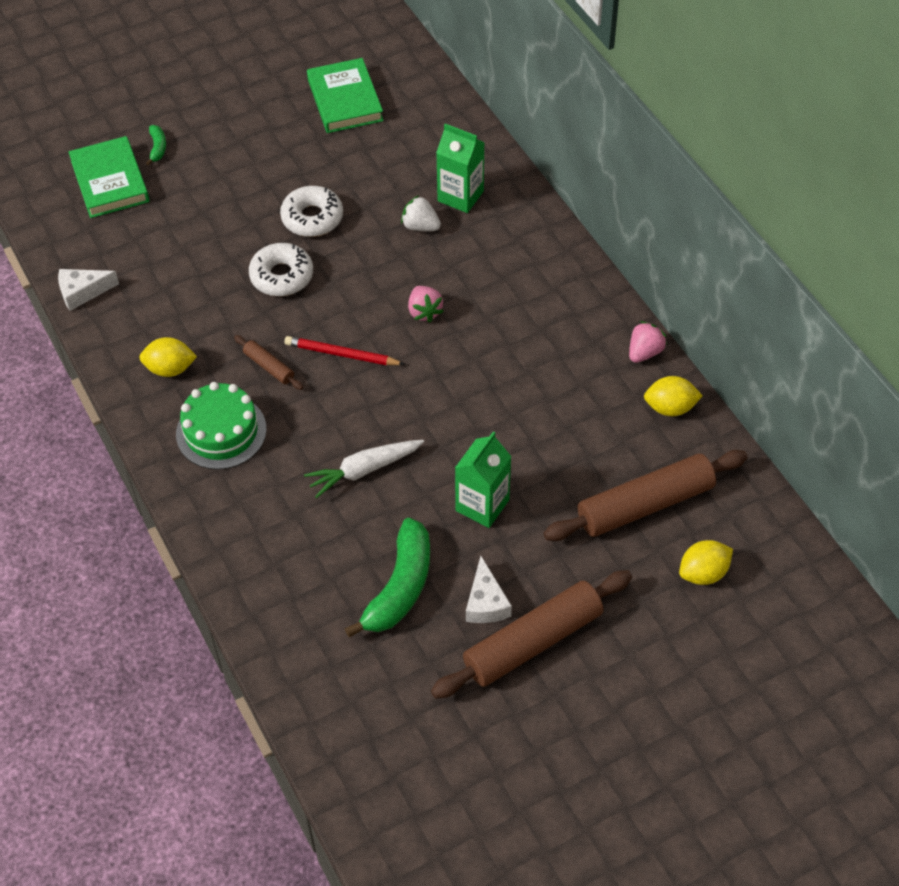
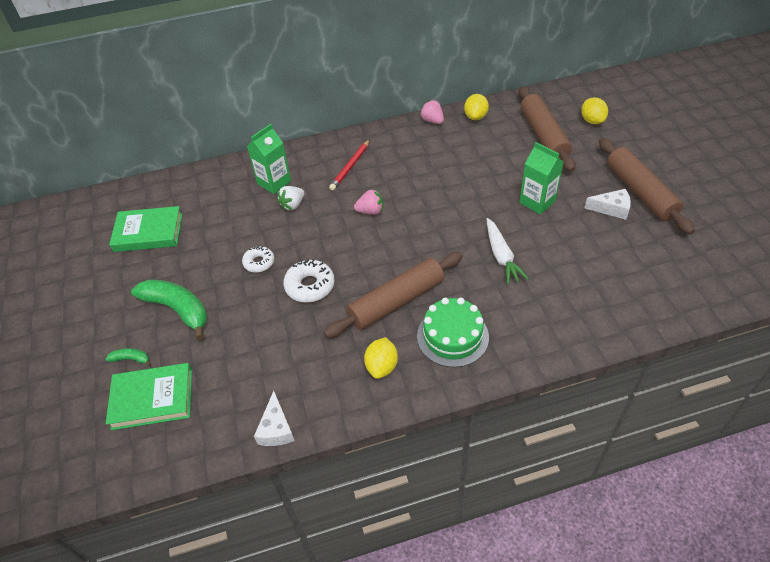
camera: 75 degrees left, 5 degrees down
(269, 367) = (396, 301): brown rolling pin -> brown rolling pin, size x2.20
(312, 218) = (259, 262): white donut -> white donut, size x0.65
(341, 354) = (396, 258): red pencil -> red pencil (350, 166)
(400, 587) = (599, 248): green banana -> green banana (177, 309)

